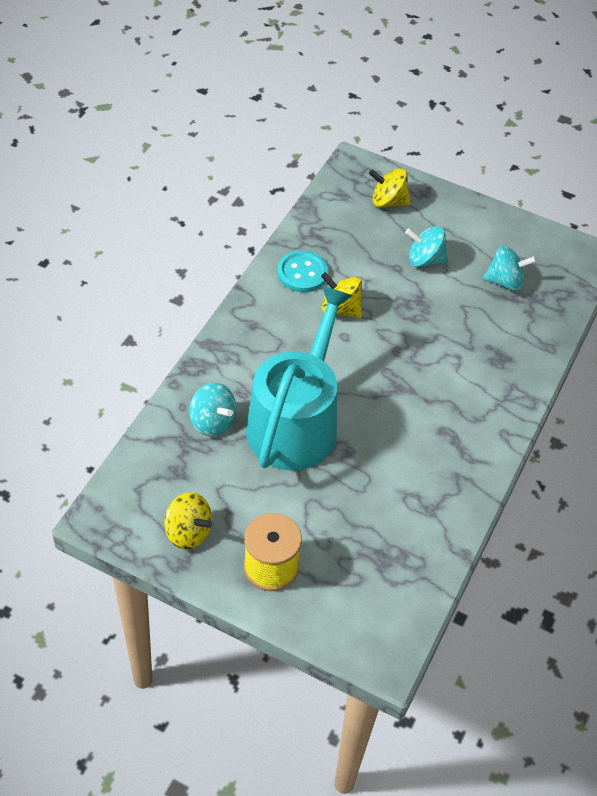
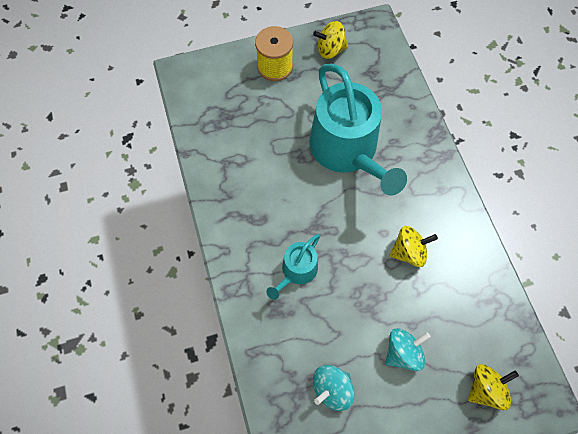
camera: 140 degrees right, 15 degrees up
(212, 422) = (387, 111): turquoise spinning top -> none
(302, 273) = (461, 258): turquoise button -> none
(453, 369) = (297, 271): none -> turquoise watering can

